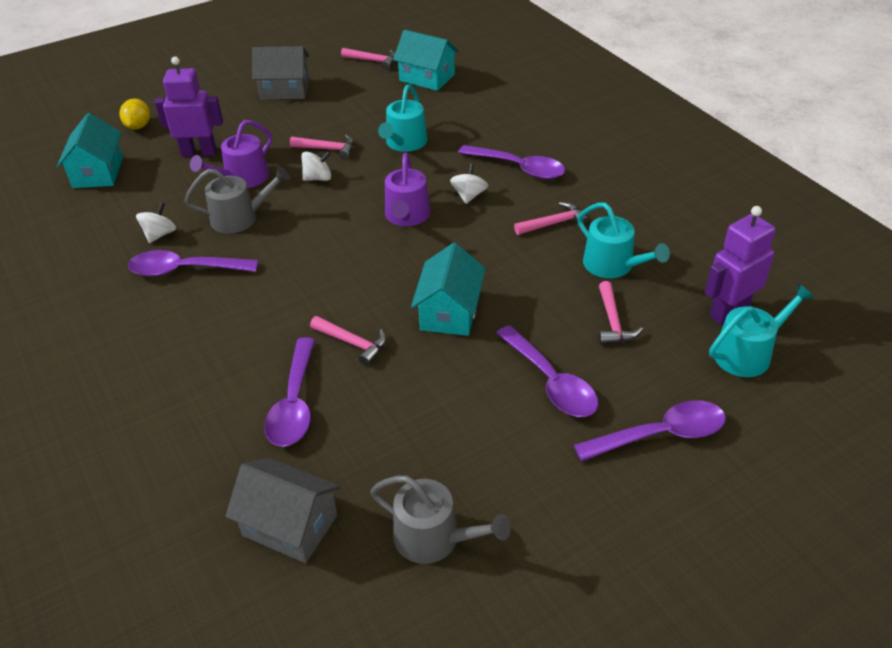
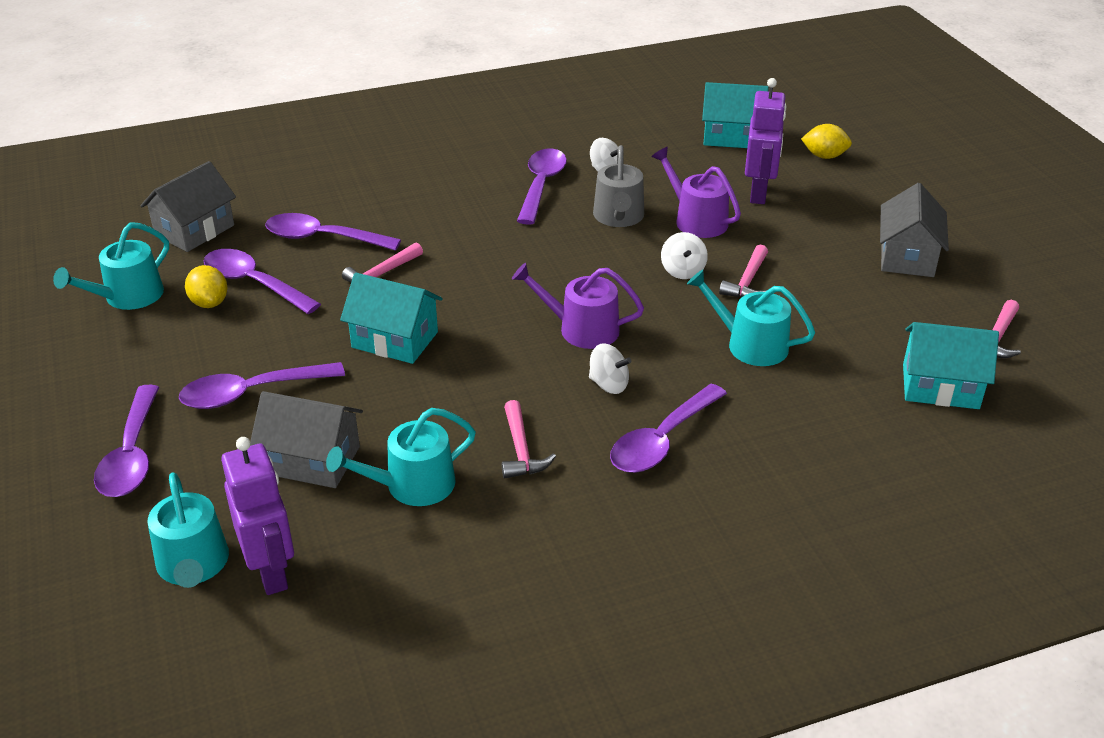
camera: 100 degrees right, 5 degrees down
(386, 435) = (253, 283): none -> purple spoon
(427, 77) = (940, 386): turquoise house -> turquoise house turned 60 degrees clockwise
(428, 459) = (209, 303): none -> yellow lemon
(434, 538) = (128, 297): grey watering can -> turquoise watering can
(613, 322) = (312, 460): pink hammer -> grey house

